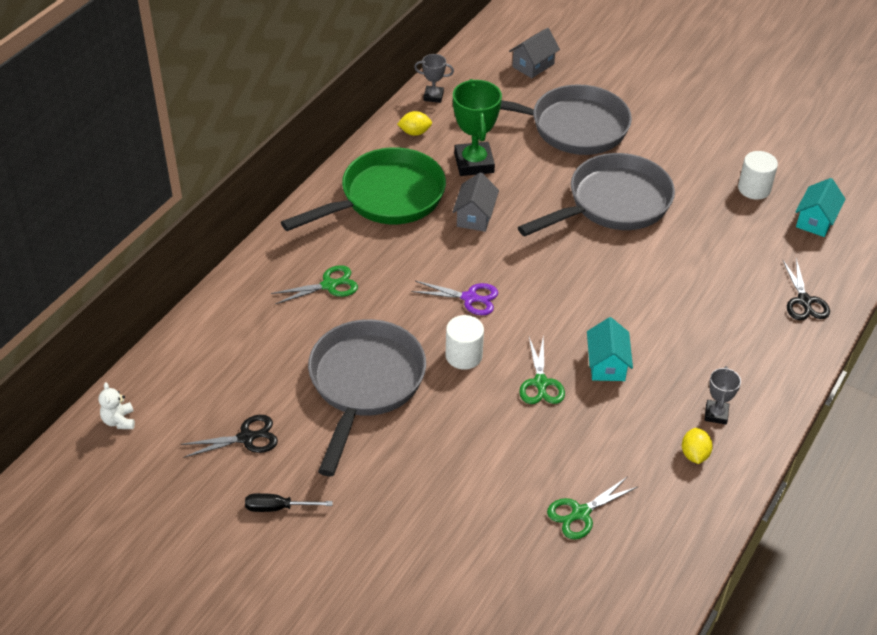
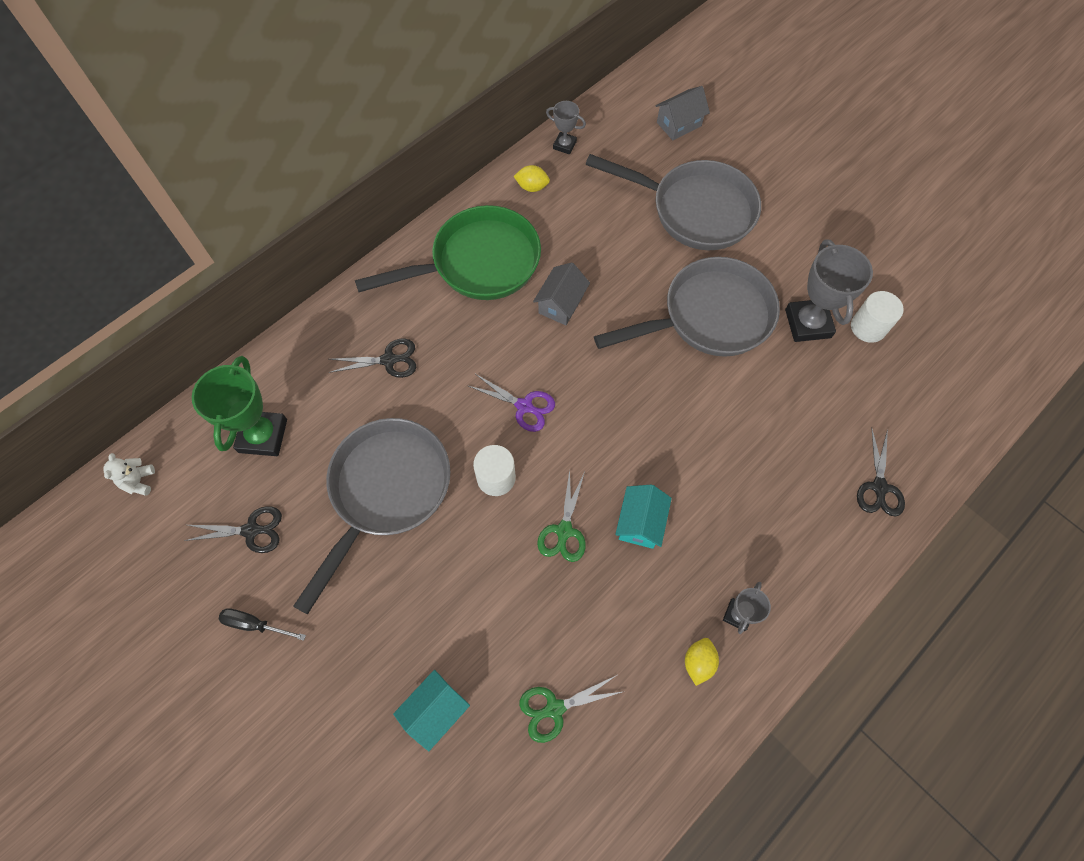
camera: 15 degrees right, 20 degrees up
(329, 285) = (389, 360): green scissors -> black scissors
(474, 163) = (580, 237): green trophy -> green trophy (263, 436)
(701, 194) = (808, 323): none -> grey trophy
(815, 220) = (924, 383): turquoise house -> turquoise house (435, 710)

